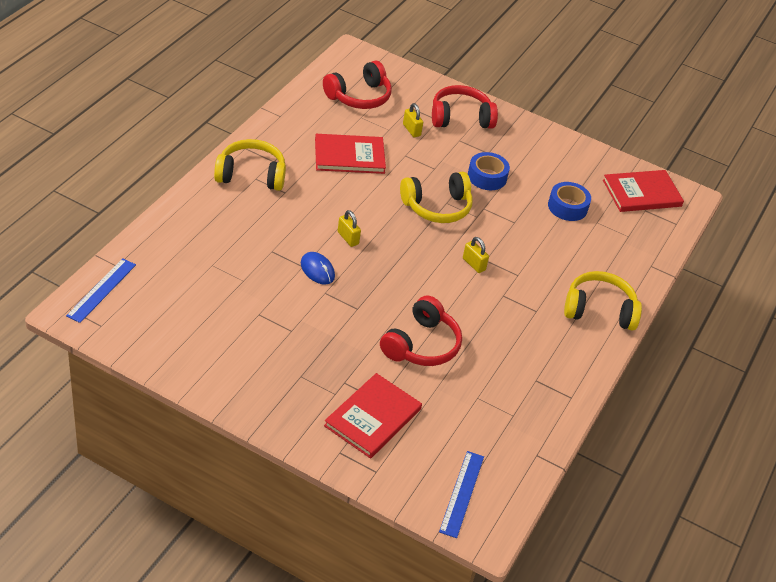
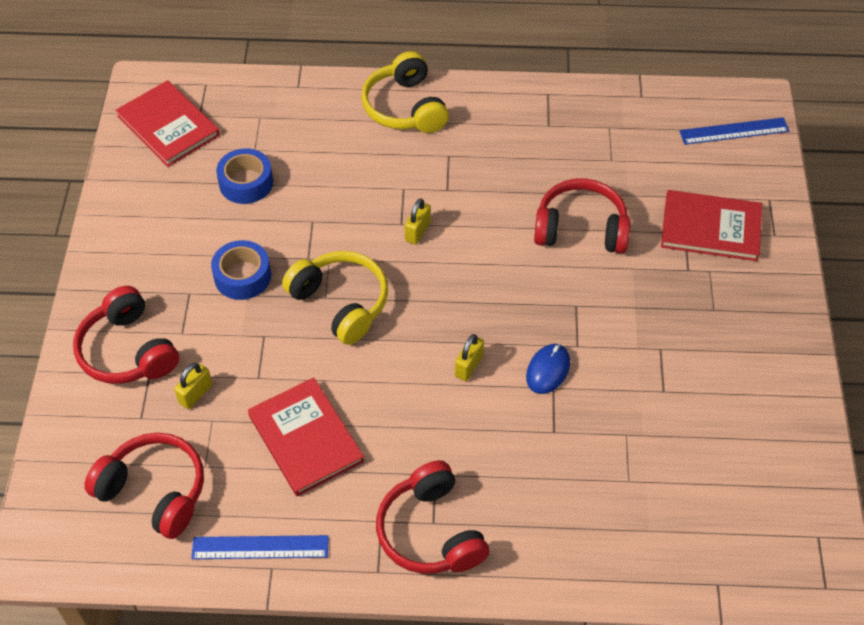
camera: 110 degrees left, 10 degrees up
(101, 290) = (769, 573): blue ruler -> blue ruler (260, 547)
(251, 175) = (430, 532): yellow headphones -> red headphones

